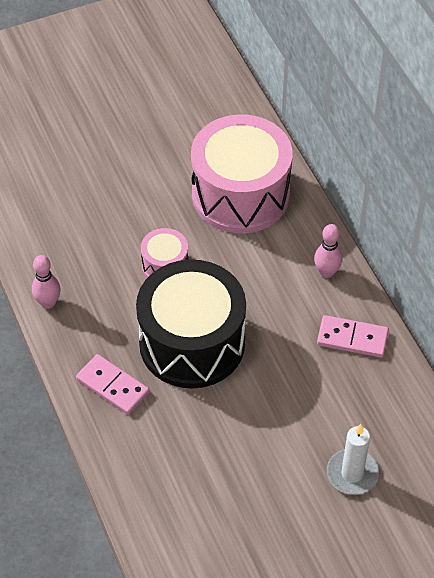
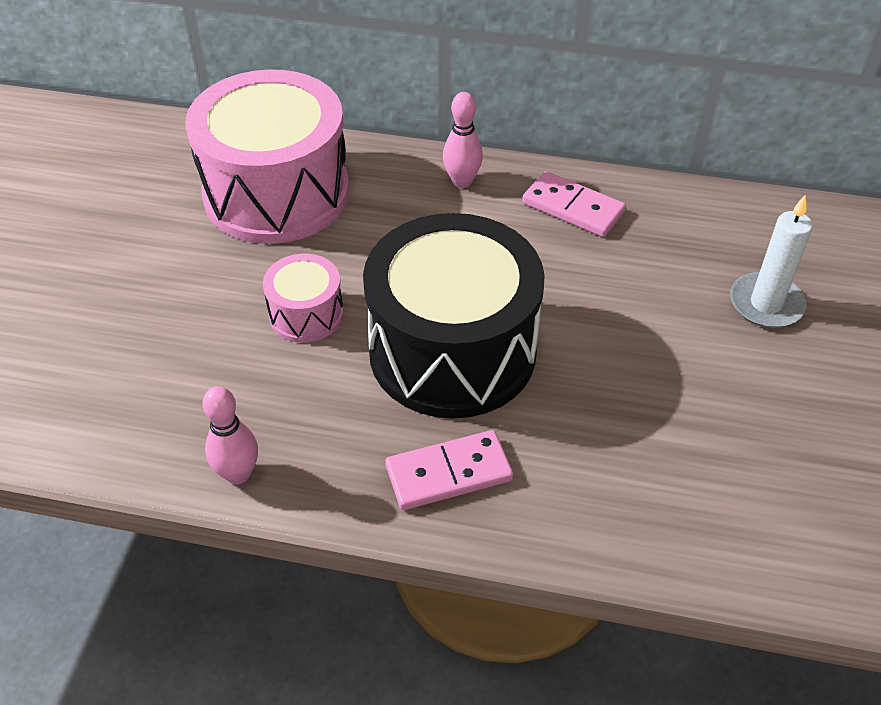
camera: 55 degrees left, 5 degrees down
(352, 338) = (573, 207): pink domino -> pink domino turned 75 degrees clockwise

